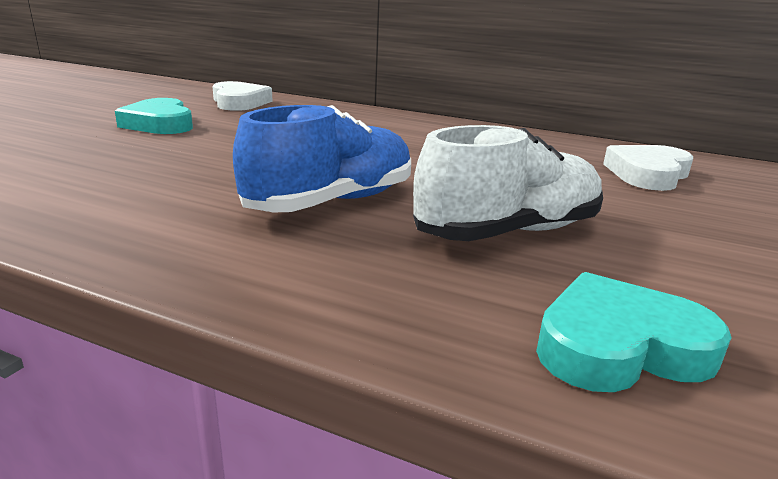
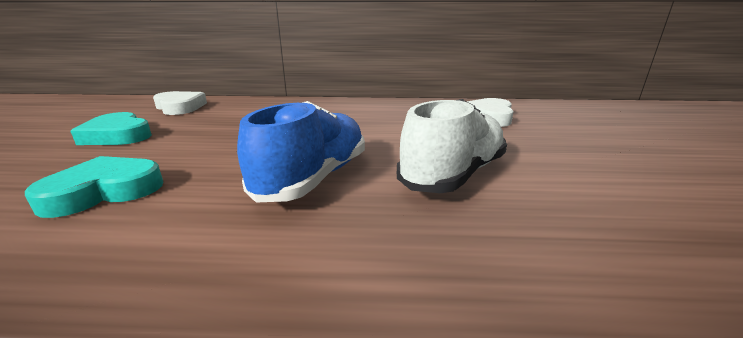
camera: 20 degrees left, 0 degrees up
(619, 346) = (603, 249): turquoise heart -> turquoise heart (104, 191)

